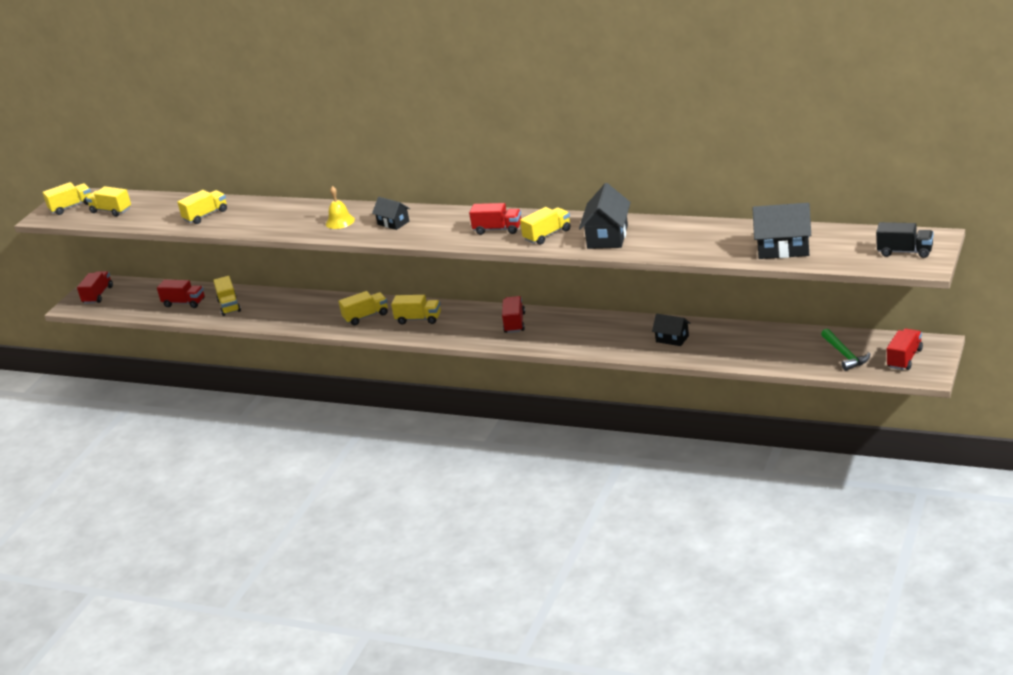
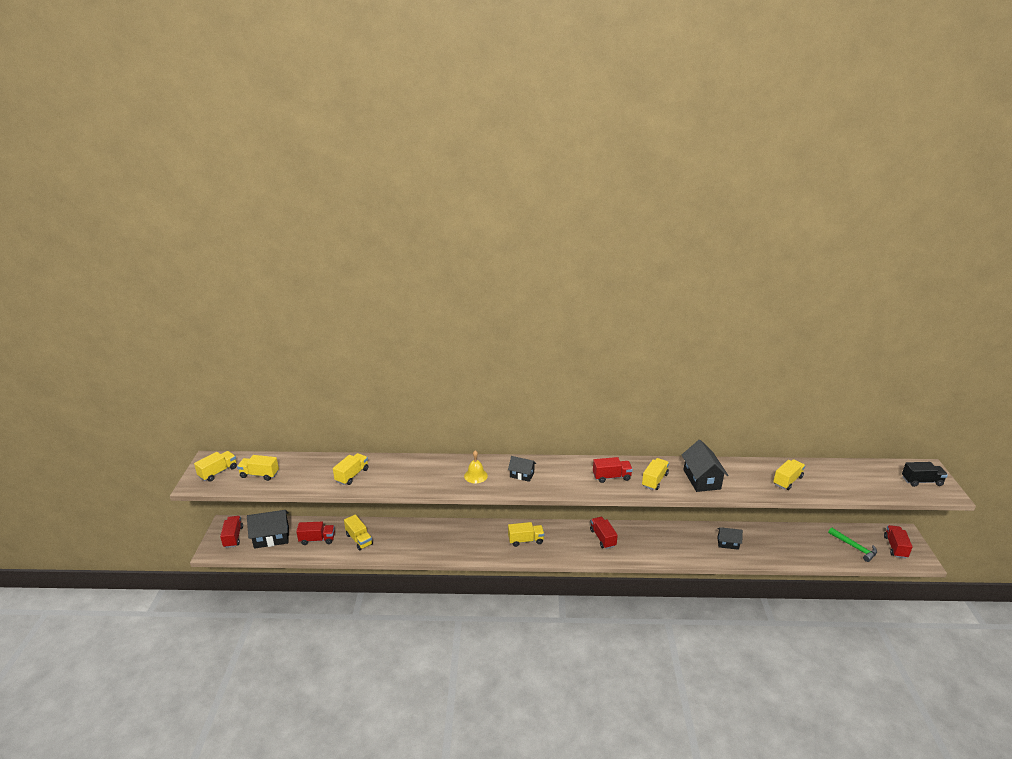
camera: 25 degrees left, 0 degrees up
(366, 316) = (481, 541): yellow truck -> yellow truck (787, 481)
(783, 248) = (838, 483): black house -> black house (271, 537)

